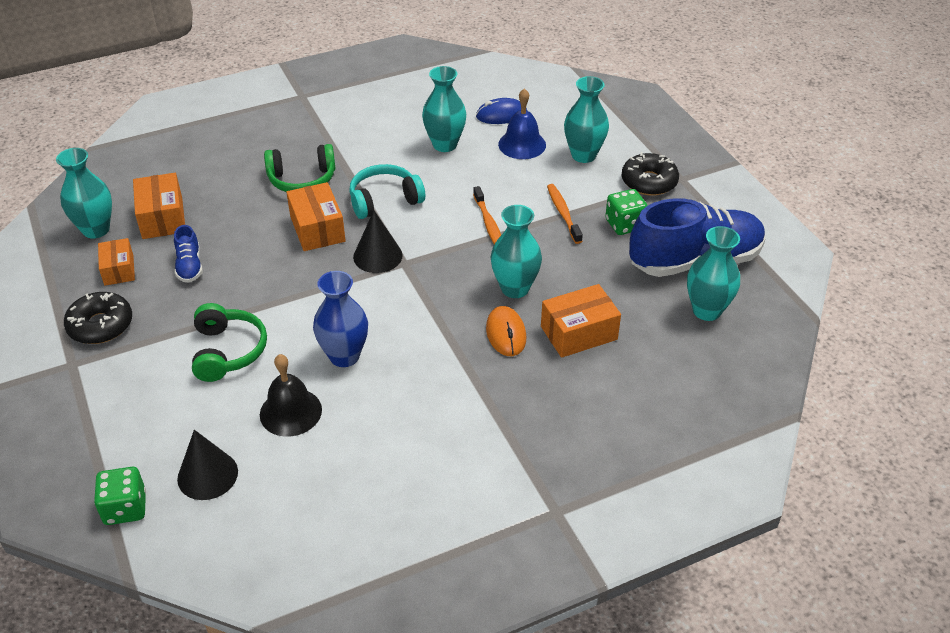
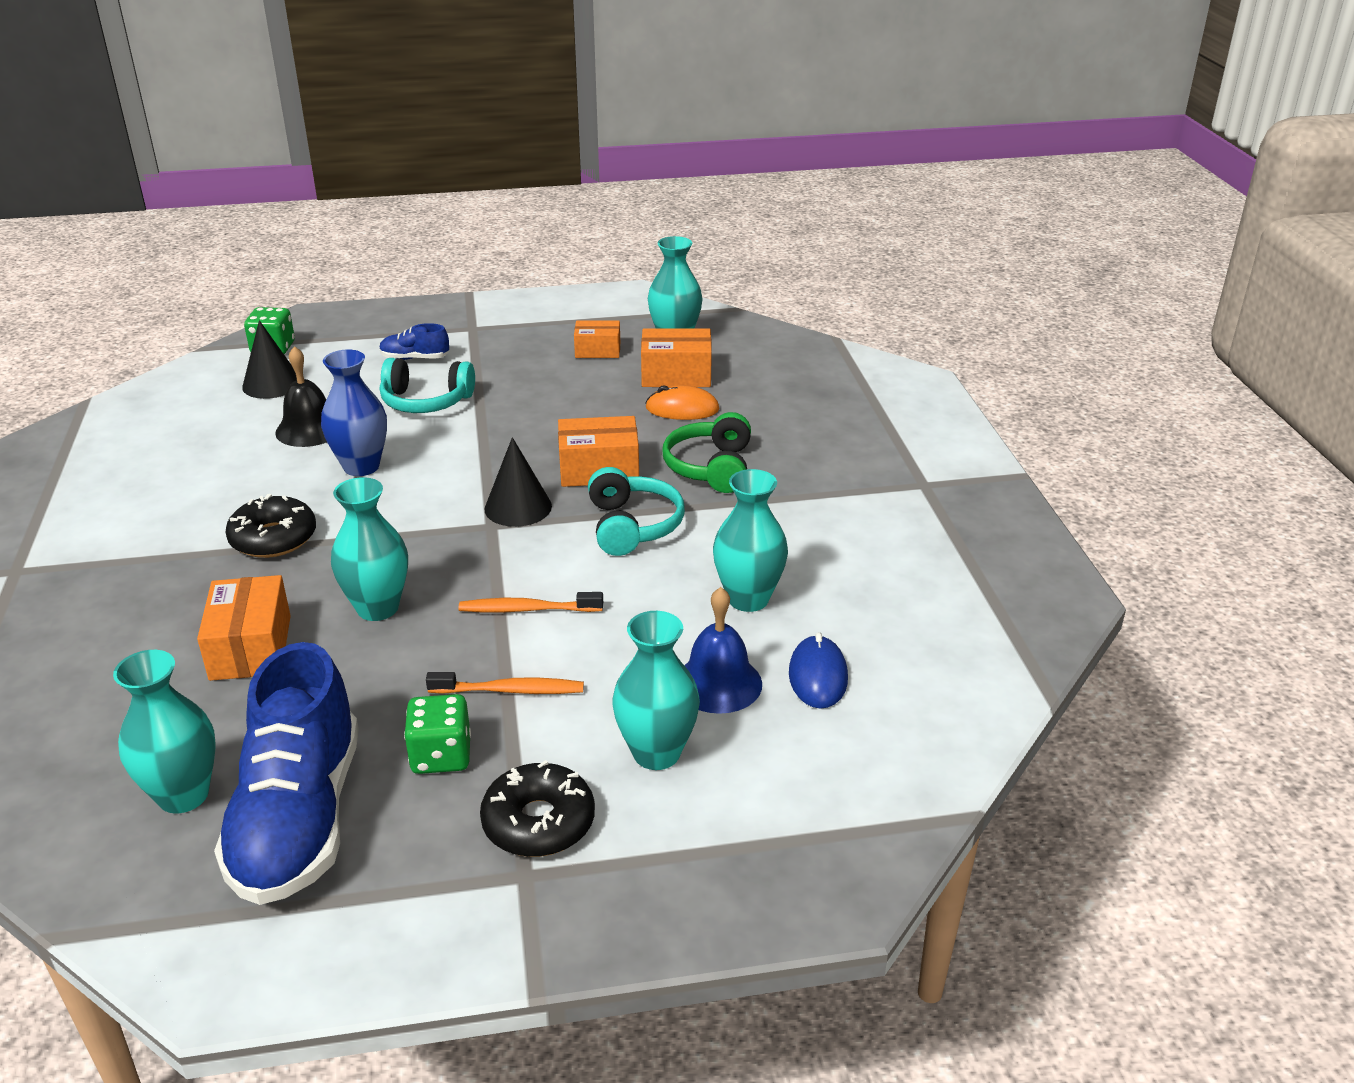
camera: 105 degrees right, 10 degrees down
(100, 325) = (516, 341): black donut -> black donut (273, 538)
(189, 266) = (579, 387): blue shoe -> blue shoe (415, 358)
(228, 351) = (426, 401): green headphones -> turquoise headphones
(506, 333) = (301, 585): orange mouse -> orange mouse (682, 409)

